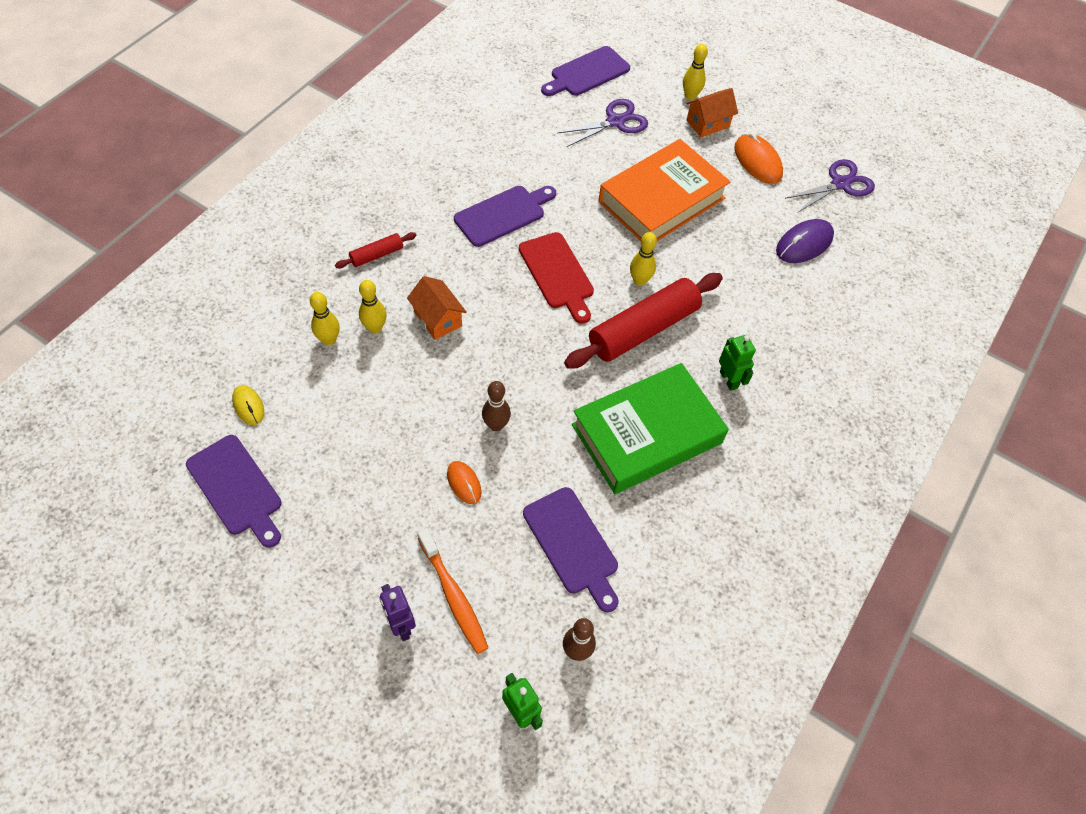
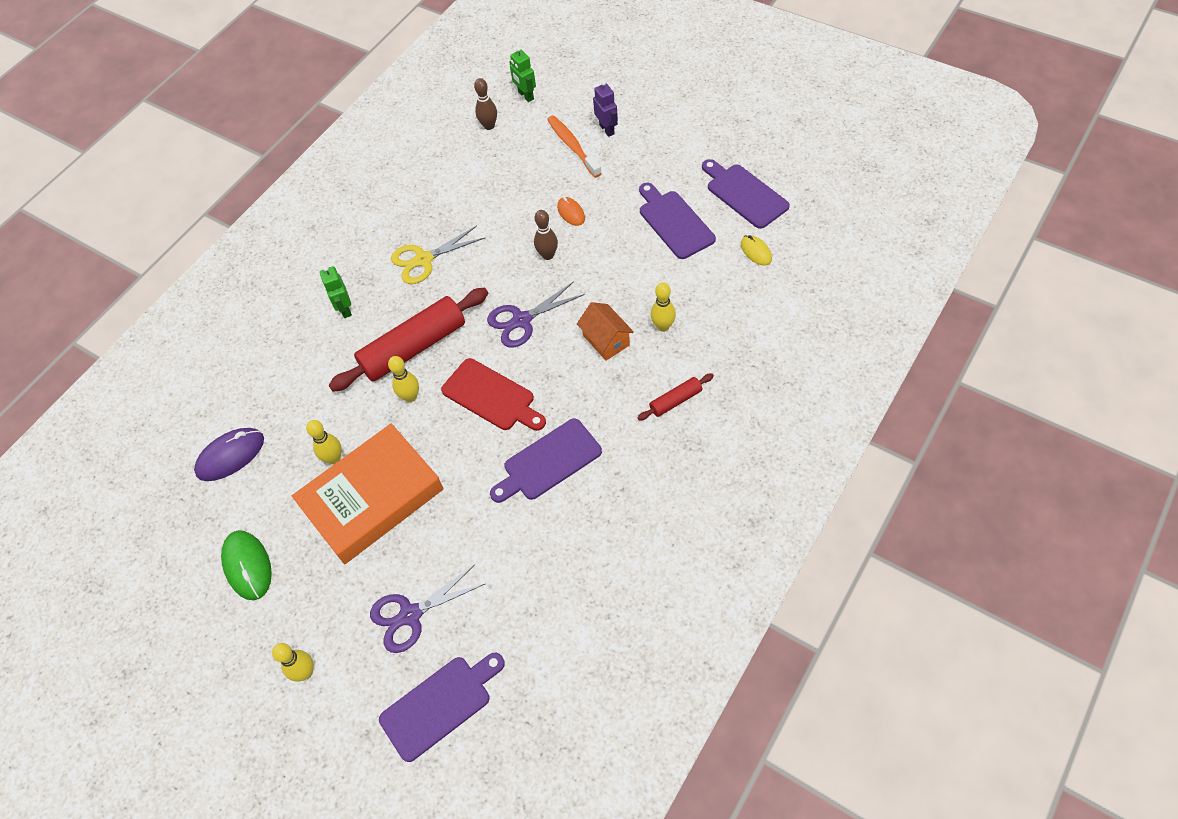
camera: 170 degrees left, 0 degrees up
(329, 340) = (702, 312): yellow bowling pin -> yellow bowling pin (334, 458)
(557, 274) = (491, 396): red cutting board -> red cutting board turned 150 degrees clockwise
(573, 545) = (488, 181): purple cutting board -> purple cutting board (674, 222)
(646, 434) = (423, 260): green book -> yellow scissors
(708, 124) = (293, 623): orange house -> none
(757, 161) = (247, 566): orange mouse -> green mouse
(840, 184) = (160, 541): purple scissors -> purple scissors (522, 320)

